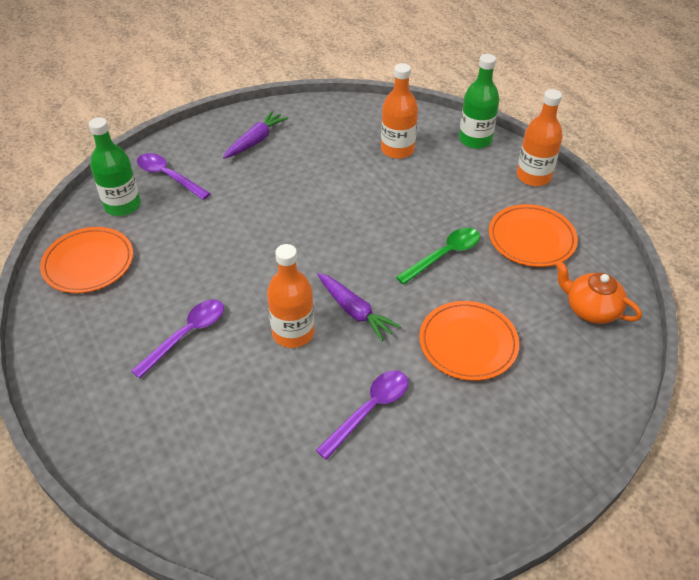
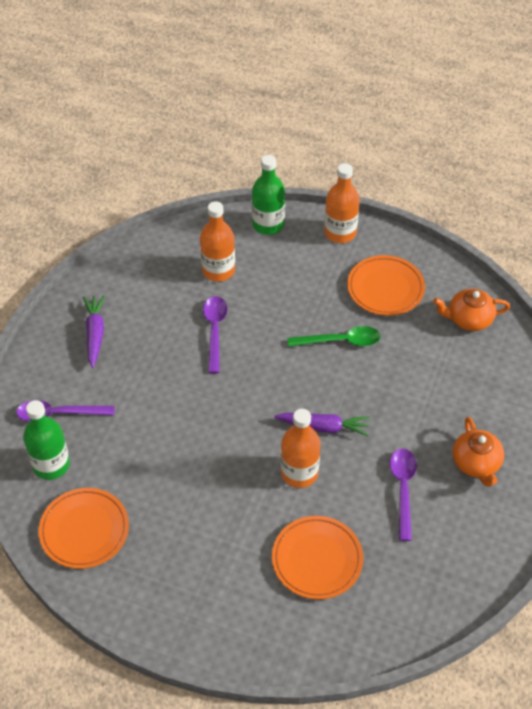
camera: 40 degrees left, 5 degrees up
(186, 335) = (227, 529): purple spoon -> purple spoon (215, 331)
(444, 255) = (340, 341): green spoon -> green spoon turned 75 degrees clockwise
(466, 438) = (476, 463): none -> orange teapot
(468, 343) = (418, 398): orange plate -> orange plate (317, 559)

